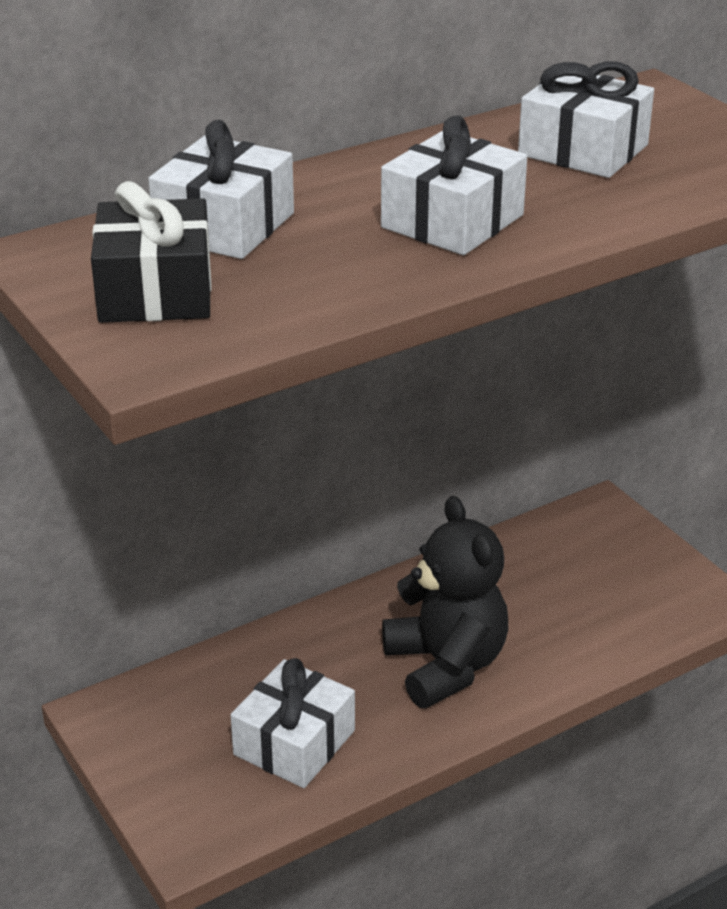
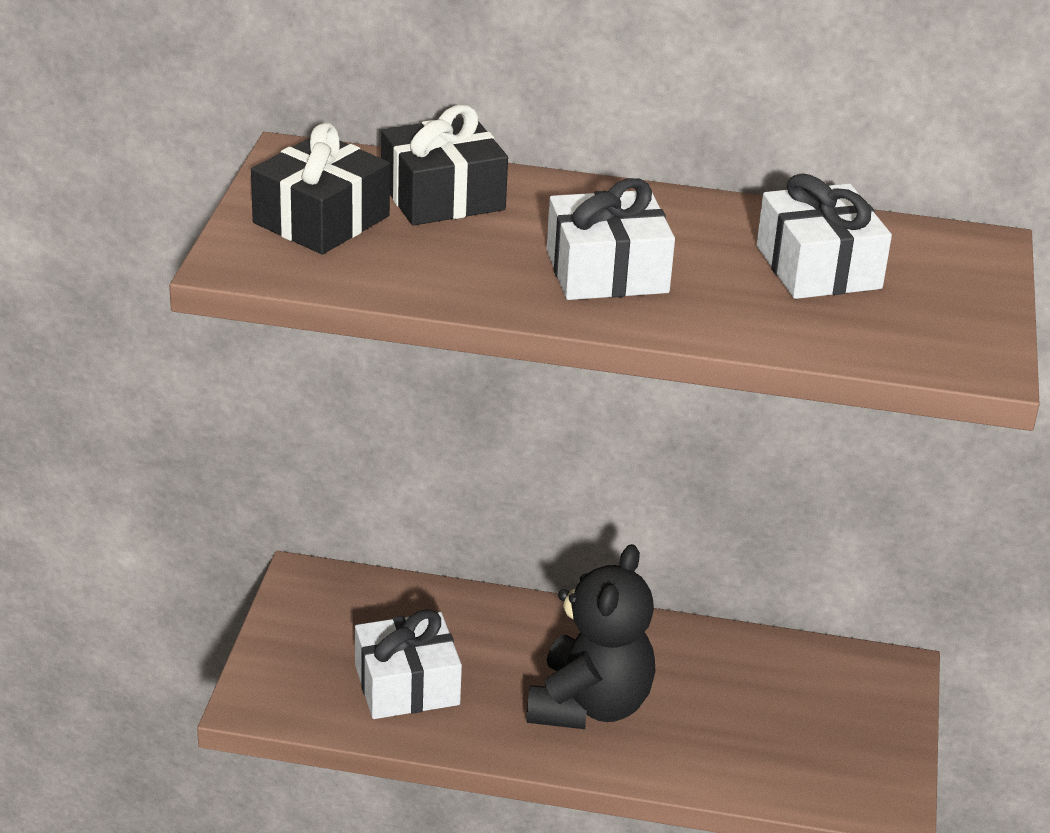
camera: 40 degrees right, 0 degrees up
(225, 226) = (442, 196): white gift -> black gift

